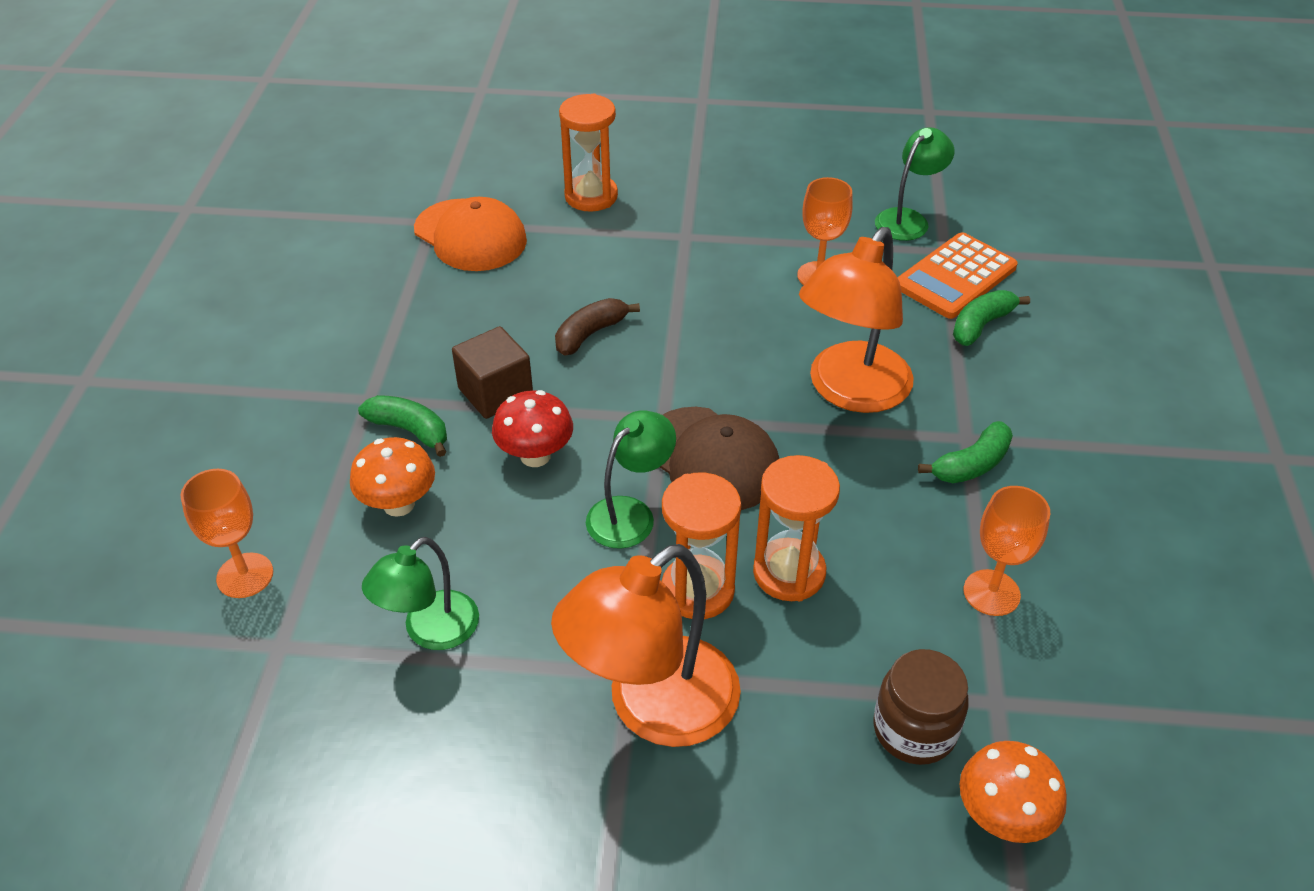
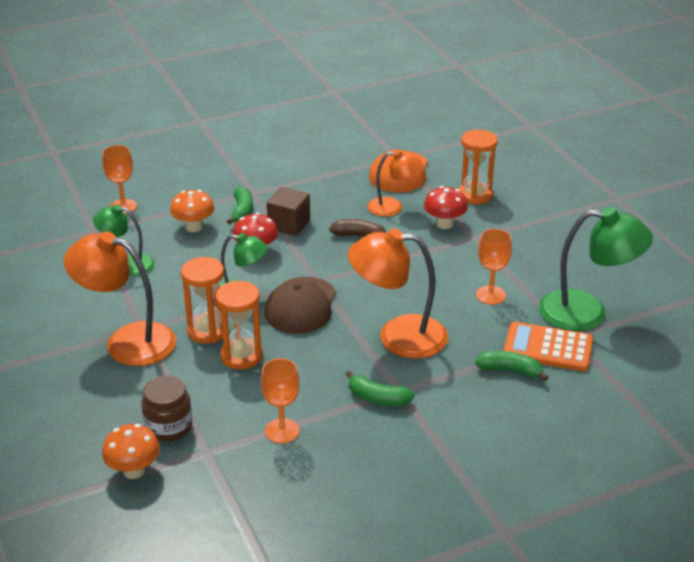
camera: 60 degrees right, 10 degrees down
(550, 276) = (393, 207): none -> orange lamp
(632, 248) = (444, 224): none -> red mushroom
(908, 219) = (587, 313): green lamp -> green lamp, size x1.68

